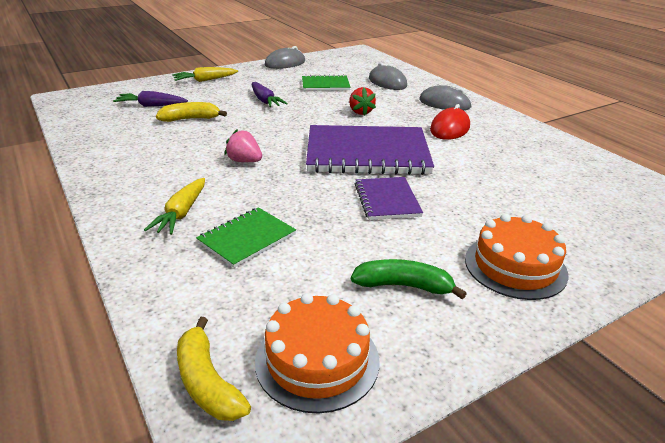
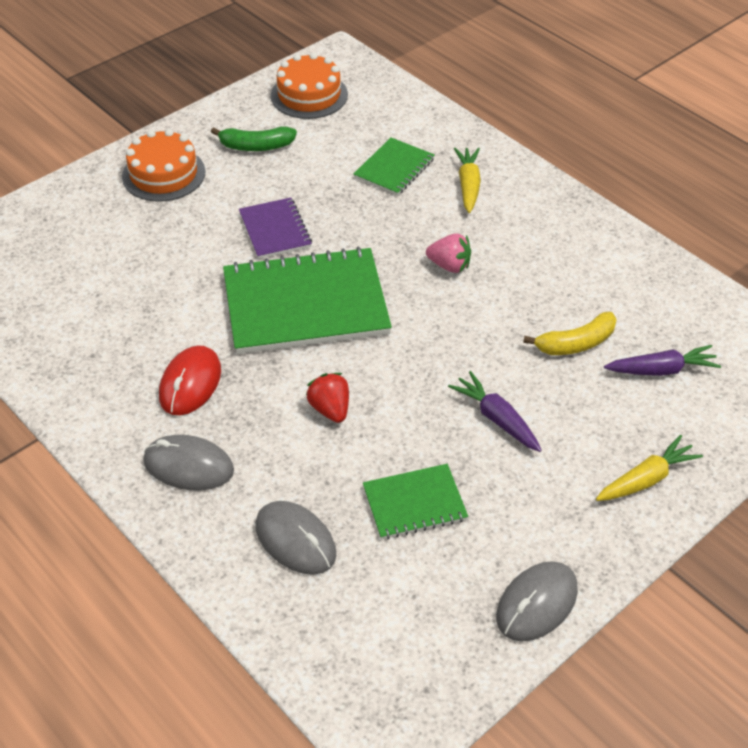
camera: 170 degrees right, 15 degrees up
(207, 382) = (369, 78): yellow banana -> none
(367, 153) = (305, 304): purple notebook -> green notebook

